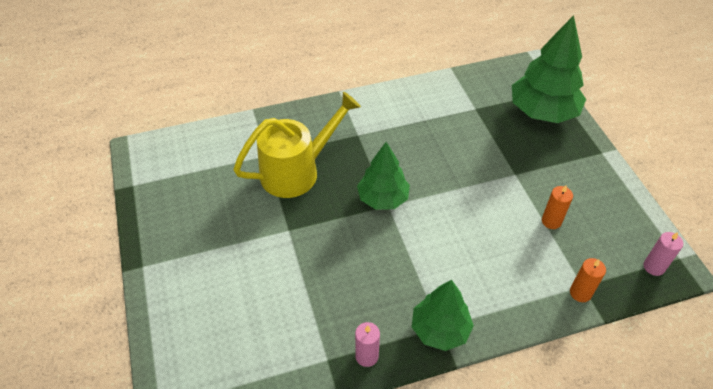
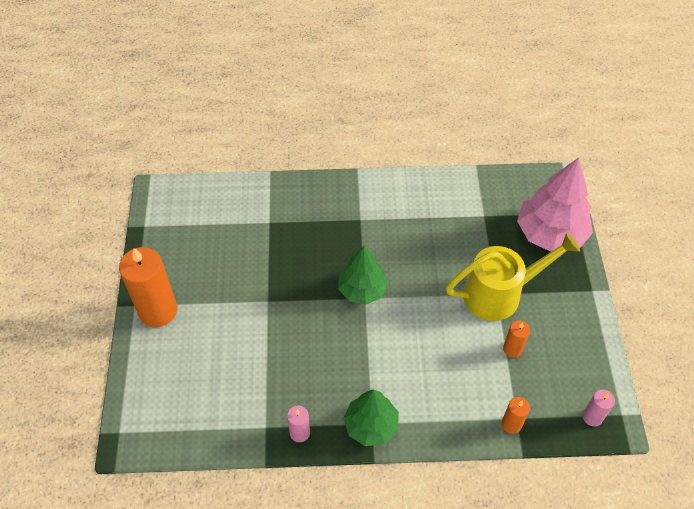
camera: 15 degrees right, 5 degrees up
(171, 266) = (158, 310): none -> orange candle
(297, 171) = (293, 244): yellow watering can -> yellow watering can (500, 293)
(542, 112) = (550, 234): green tree -> pink tree

